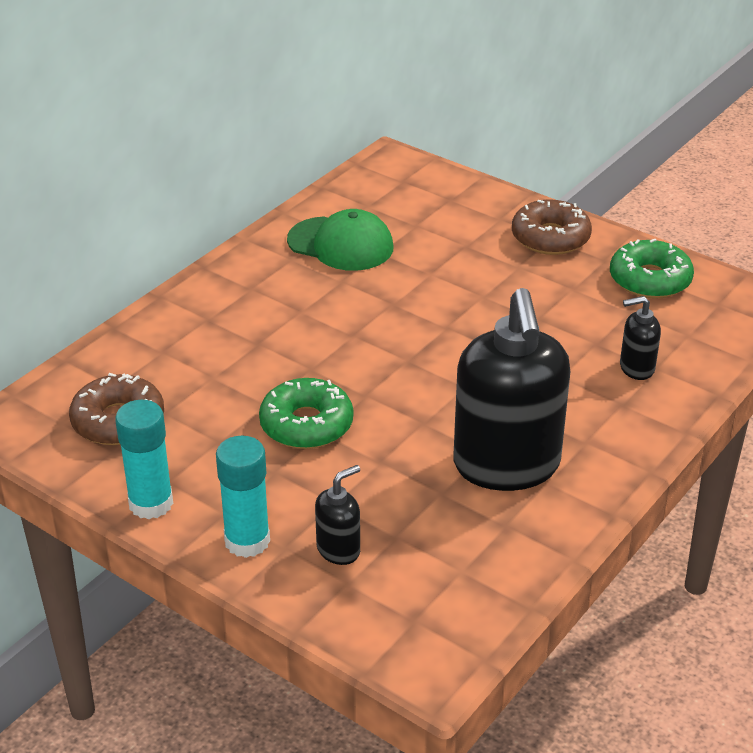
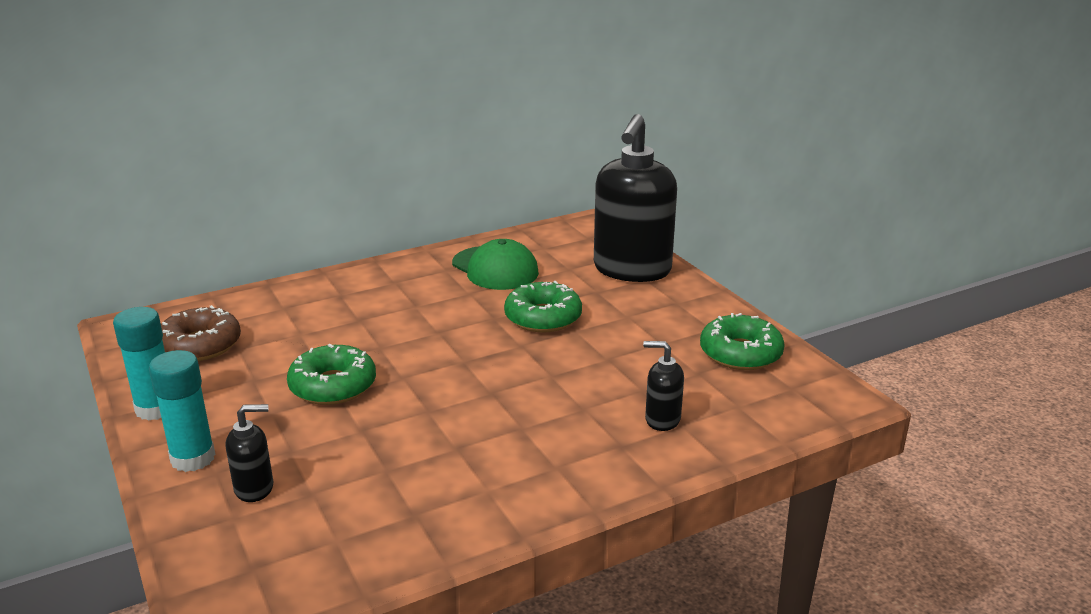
camera: 25 degrees right, 10 degrees down
(440, 290) = (543, 318): none -> green donut
(506, 466) = (464, 465): black soap dispenser -> black soap dispenser (631, 270)
(550, 238) = (677, 302): brown donut -> none

